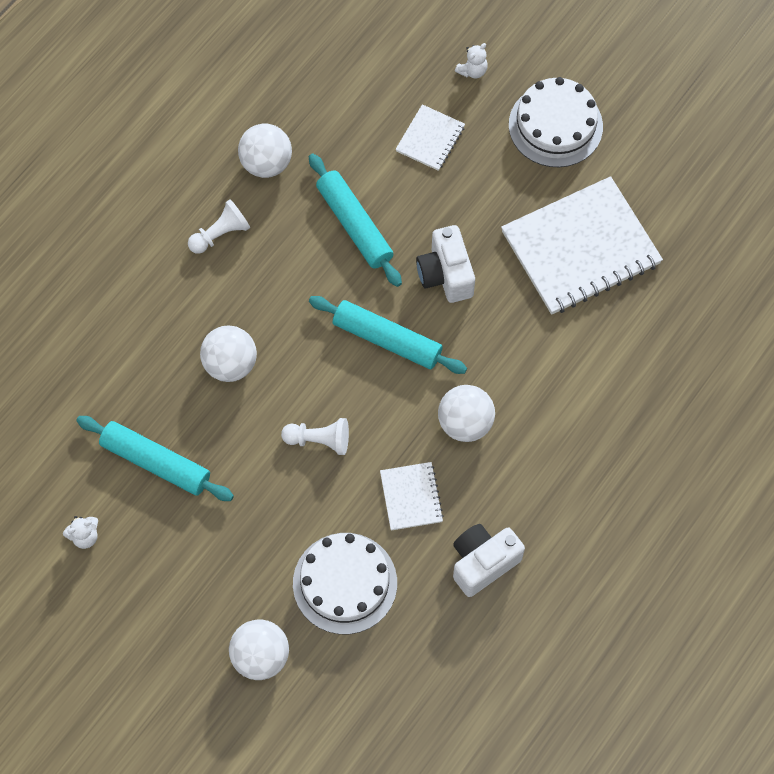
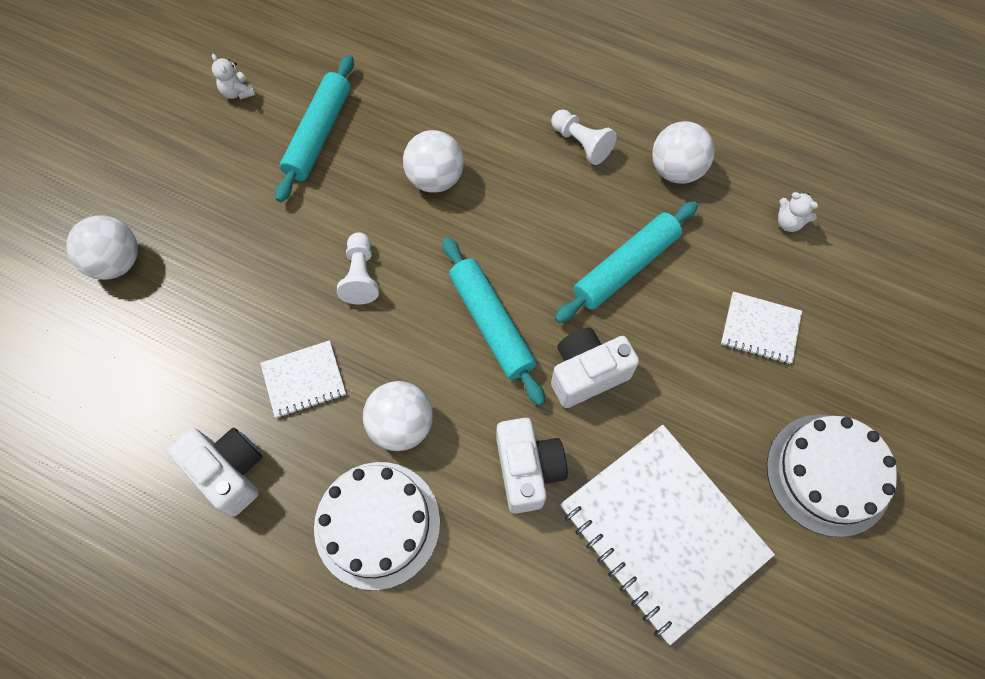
camera: 80 degrees right, 0 degrees up
(345, 583) = (199, 328): white cake -> white cake (377, 524)
(387, 340) = (491, 324): turquoise rolling pin -> turquoise rolling pin turned 45 degrees counterclockwise
(472, 71) = (869, 362): white teddy bear -> white teddy bear (789, 222)
(518, 334) = (528, 470): none -> white camera

